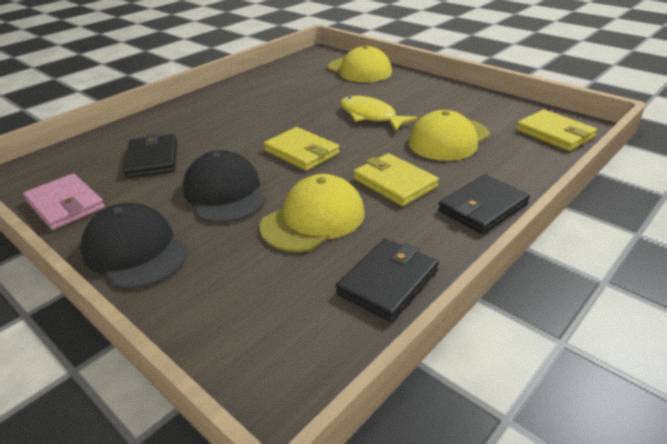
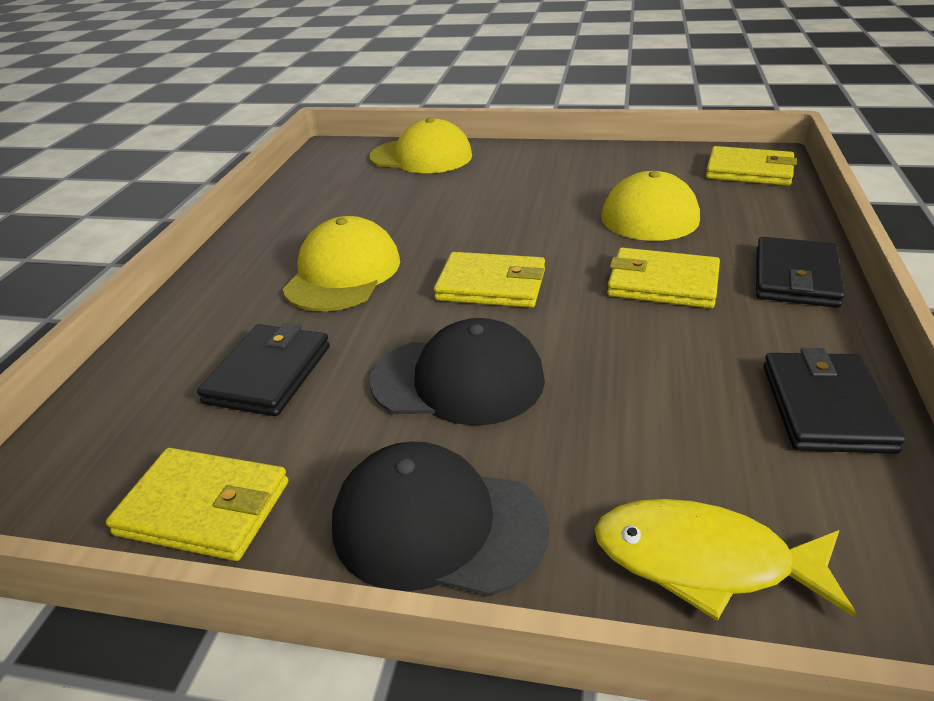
camera: 30 degrees left, 0 degrees up
(65, 205) = (204, 508): pink wallet -> yellow wallet
(152, 159) = (268, 374): black wallet -> black wallet turned 60 degrees clockwise
(224, 193) = (458, 380): black cap -> black cap turned 150 degrees clockwise
(313, 219) = (631, 367): yellow cap -> yellow cap (343, 273)
(370, 116) = (518, 211): yellow fish -> yellow fish (704, 561)

